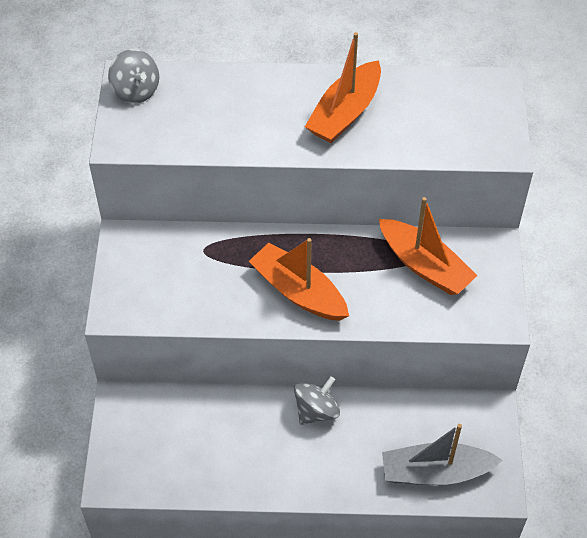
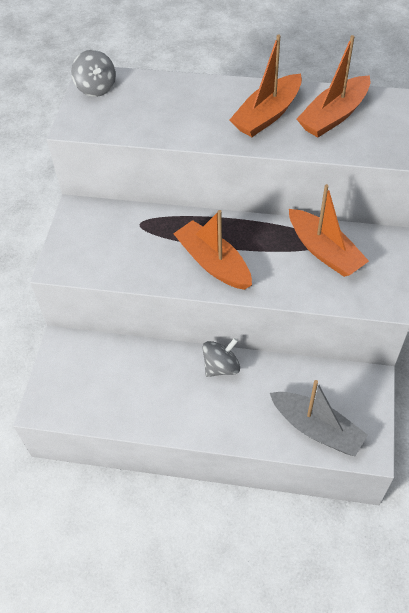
camera: 10 degrees right, 0 degrees up
(421, 108) = (333, 116): none -> orange boat
(435, 472) = (316, 428): grey boat -> grey boat turned 150 degrees counterclockwise

